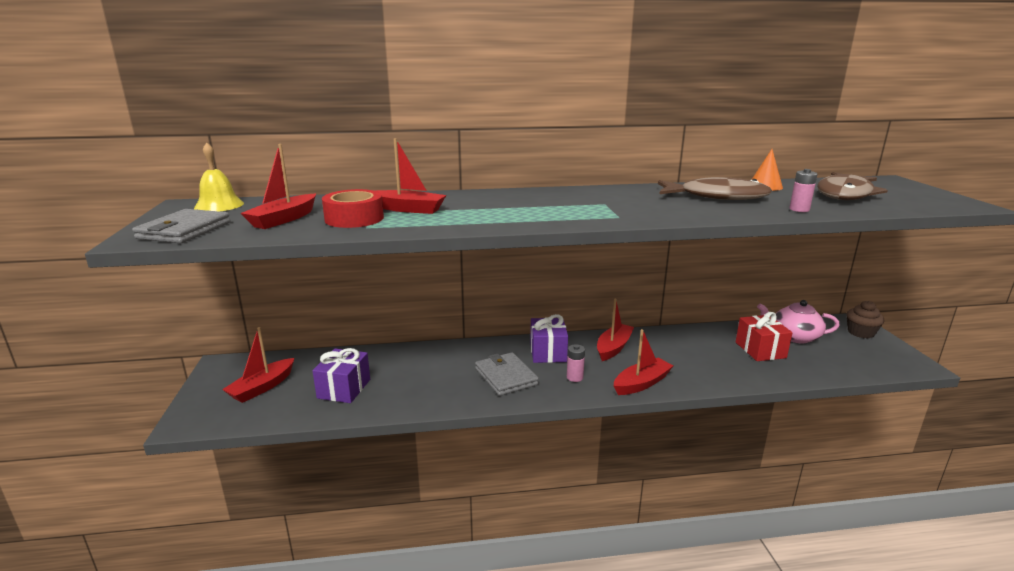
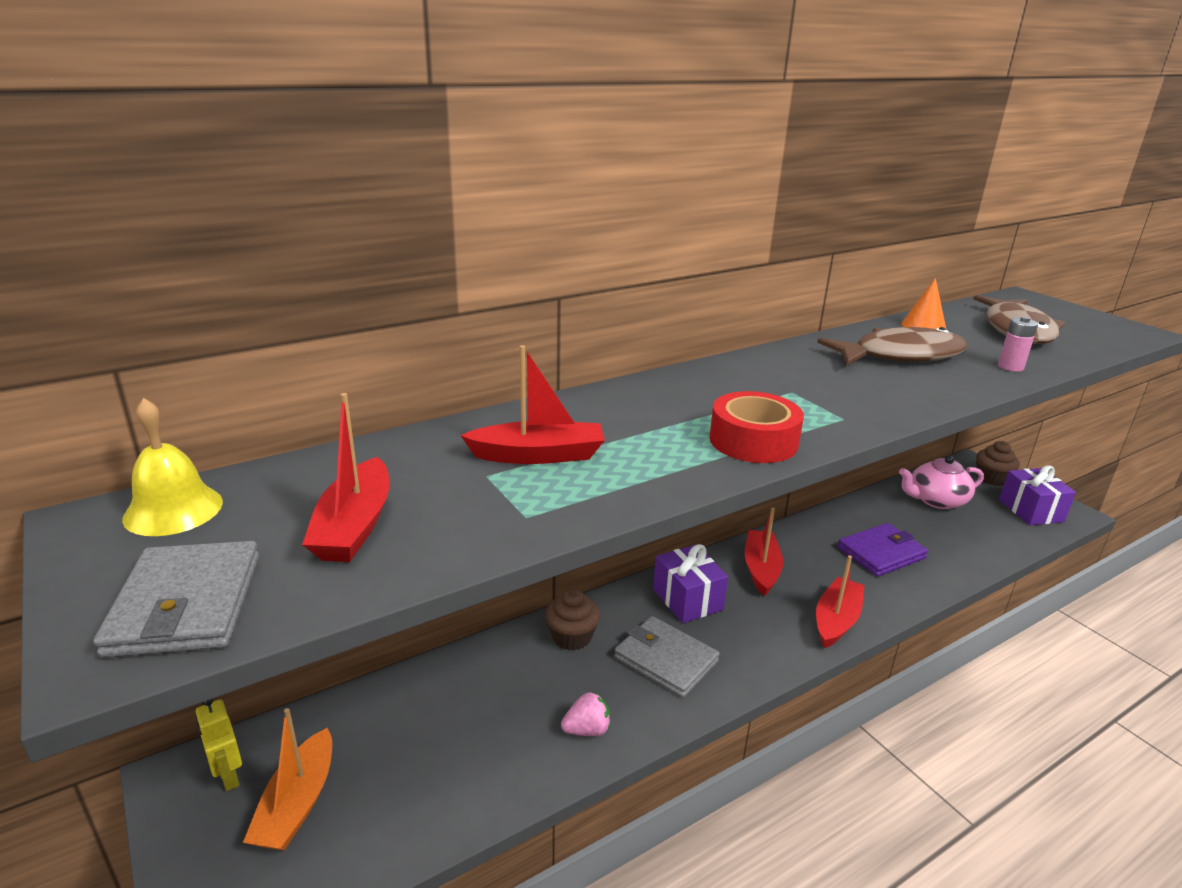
camera: 25 degrees left, 5 degrees up
(242, 369) = (228, 776): none -> yellow robot
(262, 387) = (297, 804): red boat -> orange boat
(344, 388) = (444, 759): purple gift -> purple gift (1031, 510)
(354, 218) = (479, 497): red tape -> red tape (753, 441)
(429, 396) = (587, 730): none -> pink strawberry
(459, 354) = (572, 637): none -> brown cupcake
(574, 377) = (753, 634): pink battery -> none
(715, 357) = (881, 553): none -> purple wallet
(760, 350) = (918, 529): red gift -> none

